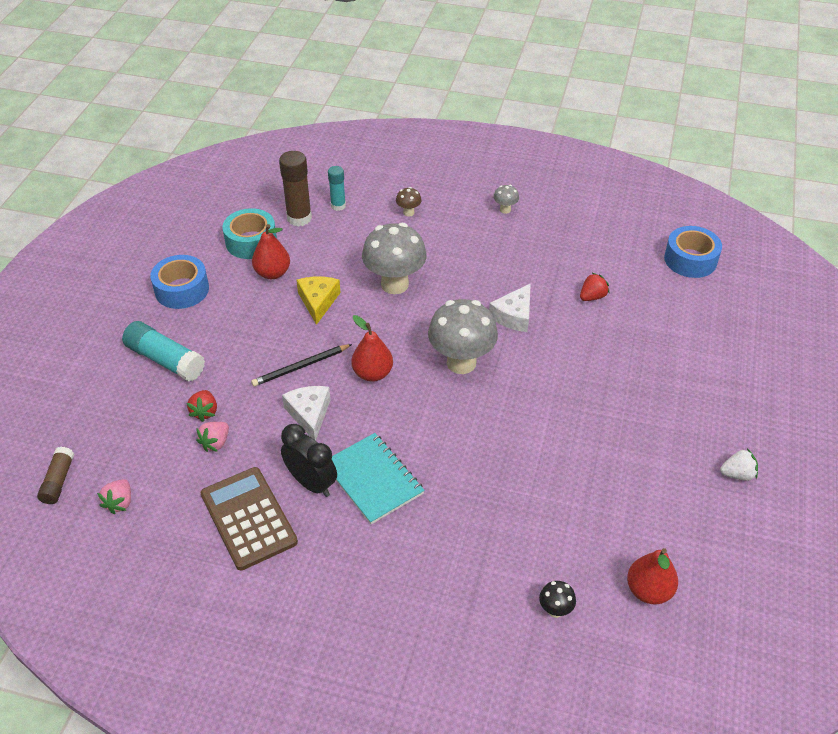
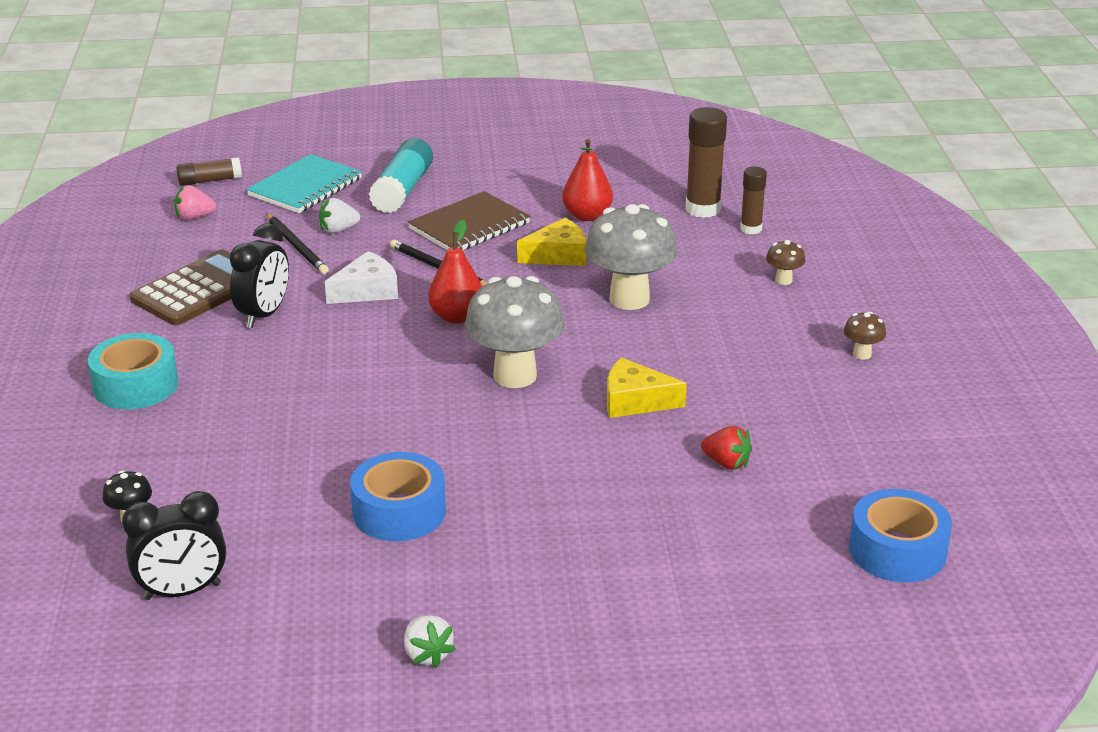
camera: 70 degrees right, 15 degrees down
(182, 290) = (518, 171): blue tape -> blue tape (399, 511)
(205, 412) = (338, 230): red strawberry -> white strawberry
(215, 443) = (296, 246): pink strawberry -> black pencil
(247, 336) = (469, 226): none -> brown notebook
(251, 242) = (632, 190): turquoise tape -> turquoise tape (135, 385)
(338, 206) = (751, 229): turquoise glue stick -> brown glue stick
(373, 480) = (285, 352): turquoise notebook -> turquoise notebook (305, 187)
(505, 210) = (862, 354): grey mushroom -> brown mushroom
(514, 315) = (635, 401): white cheese -> yellow cheese
(648, 590) = (182, 592): red pear -> black clock

